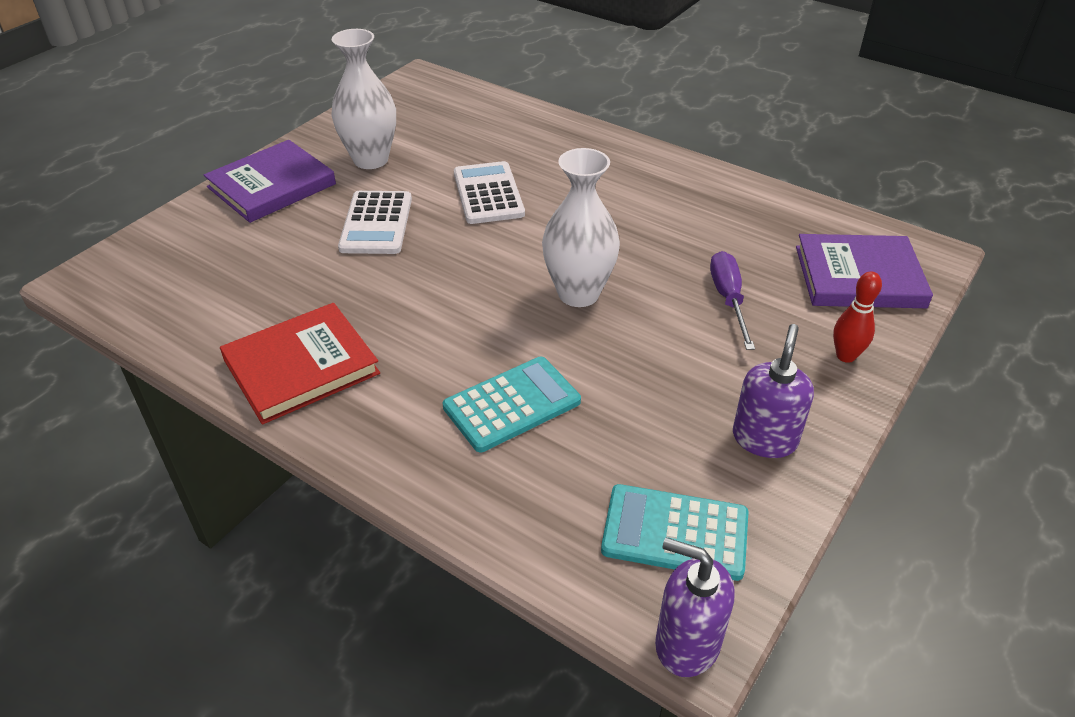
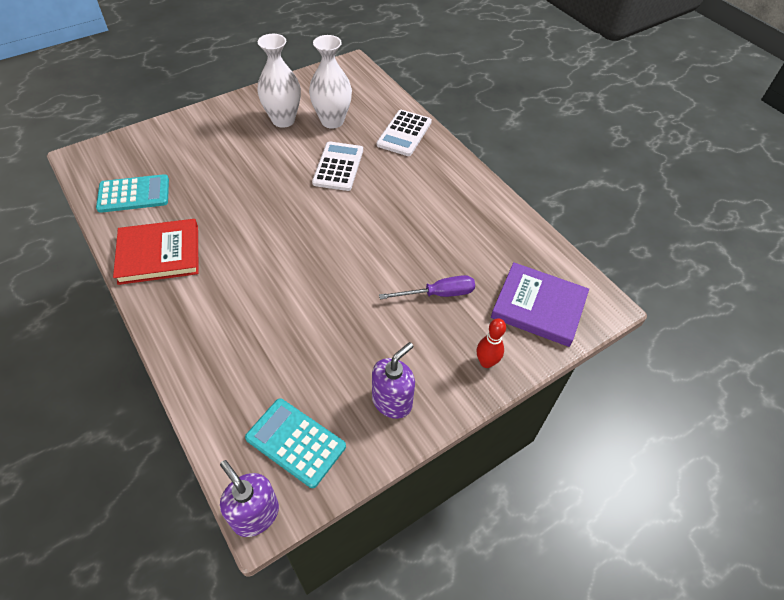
camera: 20 degrees right, 10 degrees up
(272, 186) = (215, 123): purple book -> none
(376, 223) = (258, 168): white calculator -> white calculator (404, 133)
(512, 404) = (258, 321): turquoise calculator -> turquoise calculator (134, 194)
(578, 293) = (346, 258): white vase -> white vase (332, 121)
(728, 299) = (438, 294): purple screwdriver -> purple screwdriver turned 60 degrees clockwise

